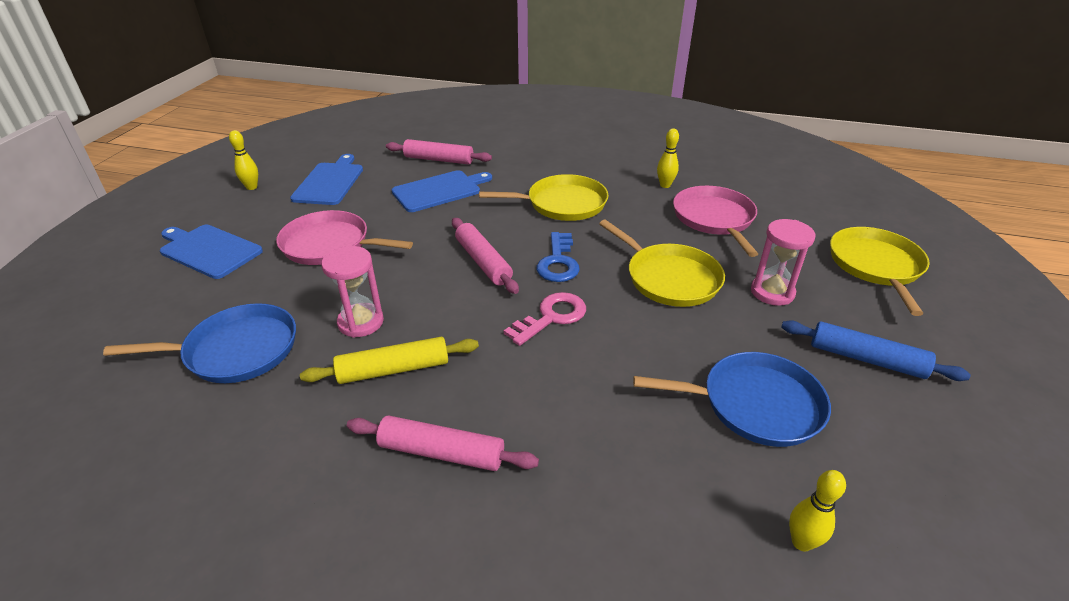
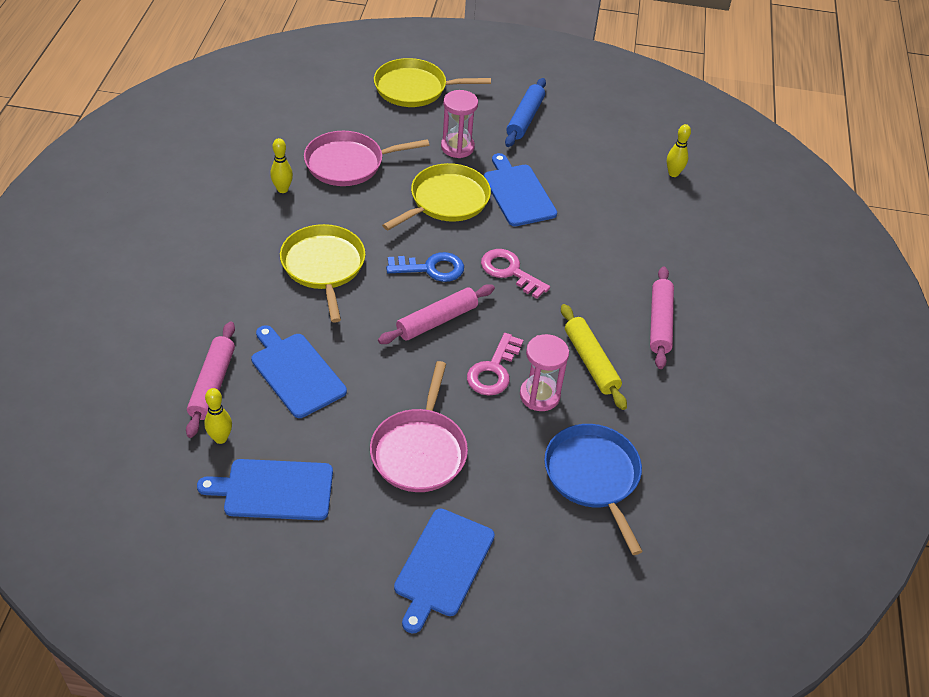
camera: 100 degrees left, 10 degrees up
(252, 187) = (288, 578): yellow bowling pin -> yellow bowling pin (220, 438)
(406, 293) = (493, 370): none -> pink key
(696, 337) = (518, 193): none -> blue cutting board
(755, 404) = (579, 175): blue pan -> none

